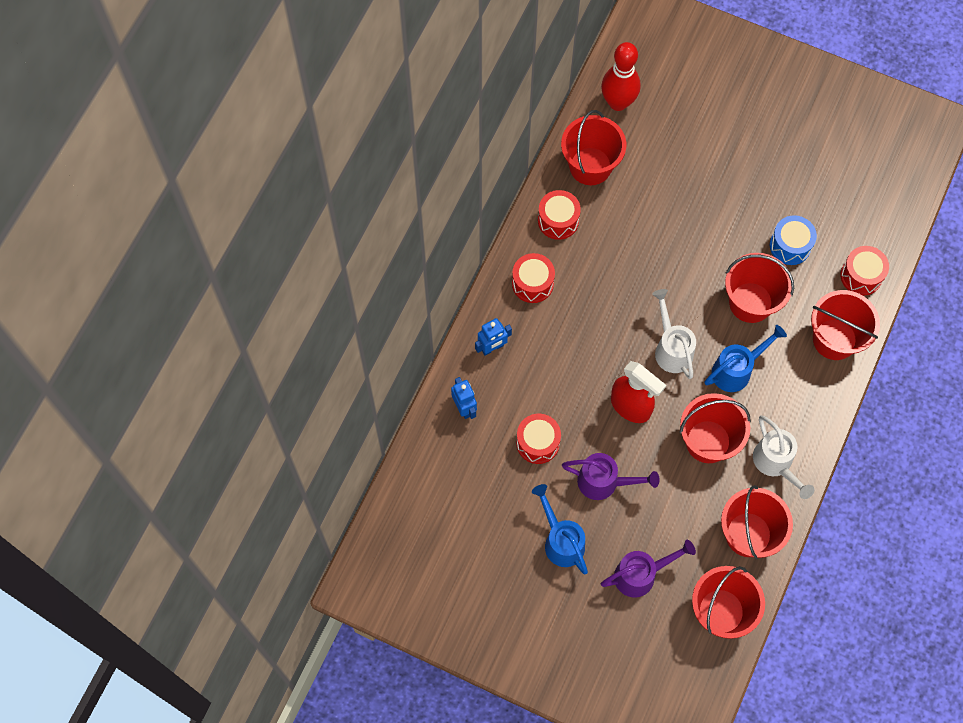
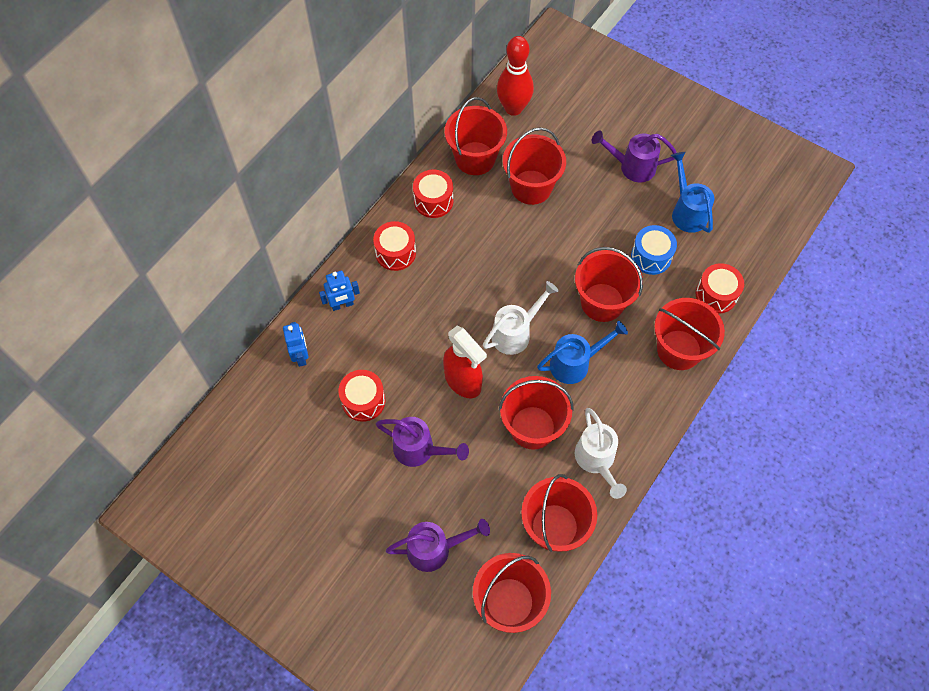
camera: 10 degrees right, 5 degrees down
(561, 541) = (362, 501): blue watering can -> blue watering can (687, 212)
(655, 189) = (531, 187): none -> red bucket
(671, 349) = (515, 333): white watering can -> white watering can turned 60 degrees clockwise
(753, 150) = (632, 167): none -> purple watering can

